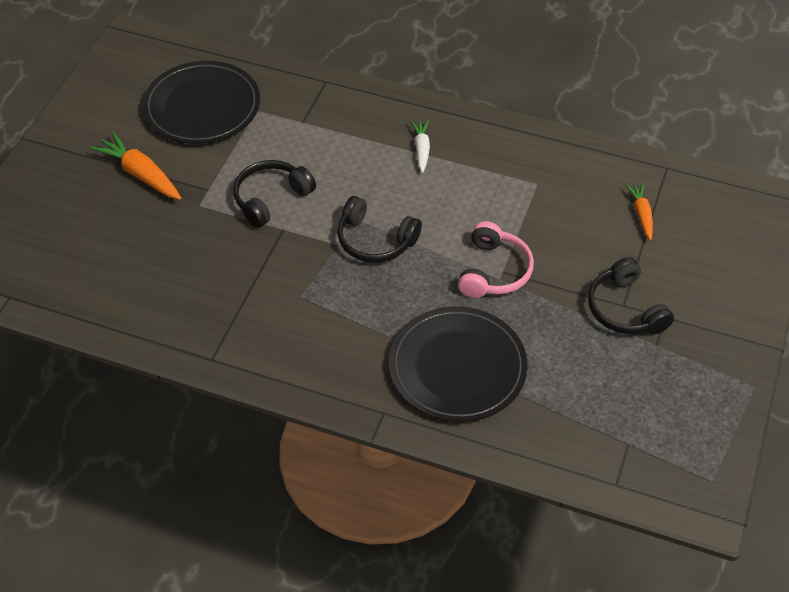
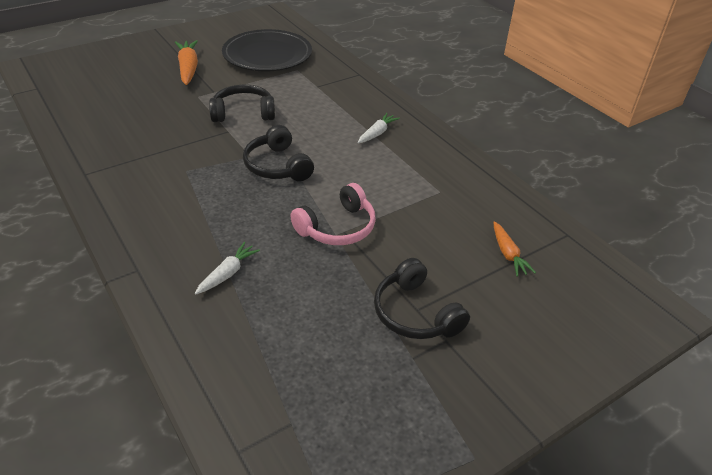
camera: 35 degrees right, 10 degrees down
(457, 368) = (228, 273): black plate -> white carrot
(625, 309) = (415, 313): black headphones -> black headphones turned 45 degrees counterclockwise
(641, 214) = (508, 254): orange carrot -> orange carrot turned 135 degrees clockwise

